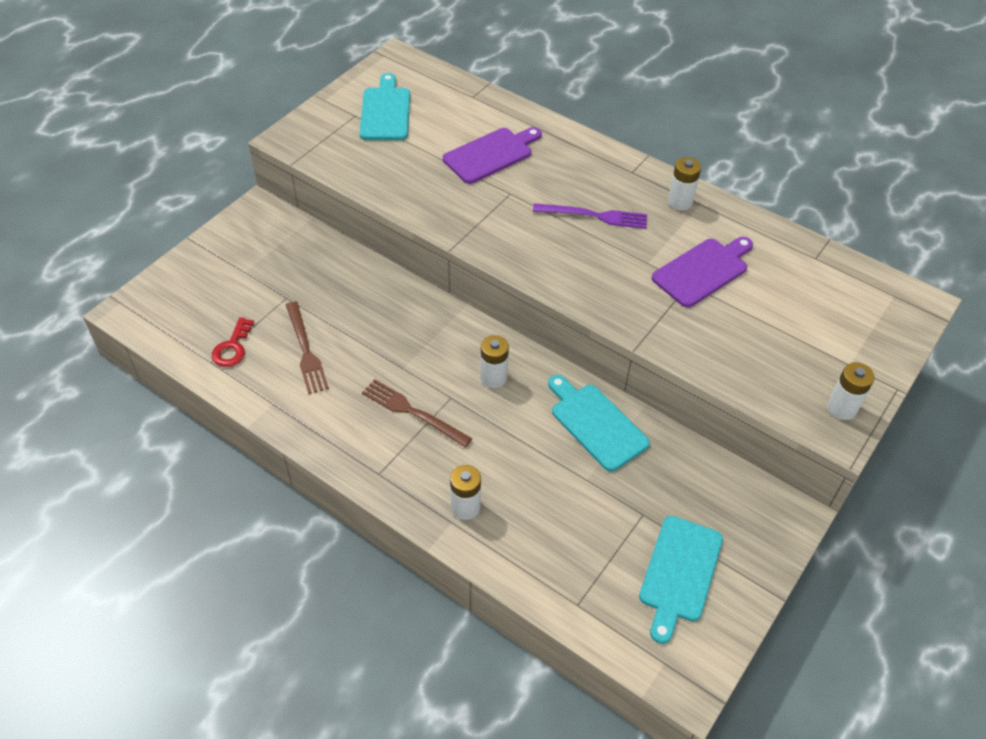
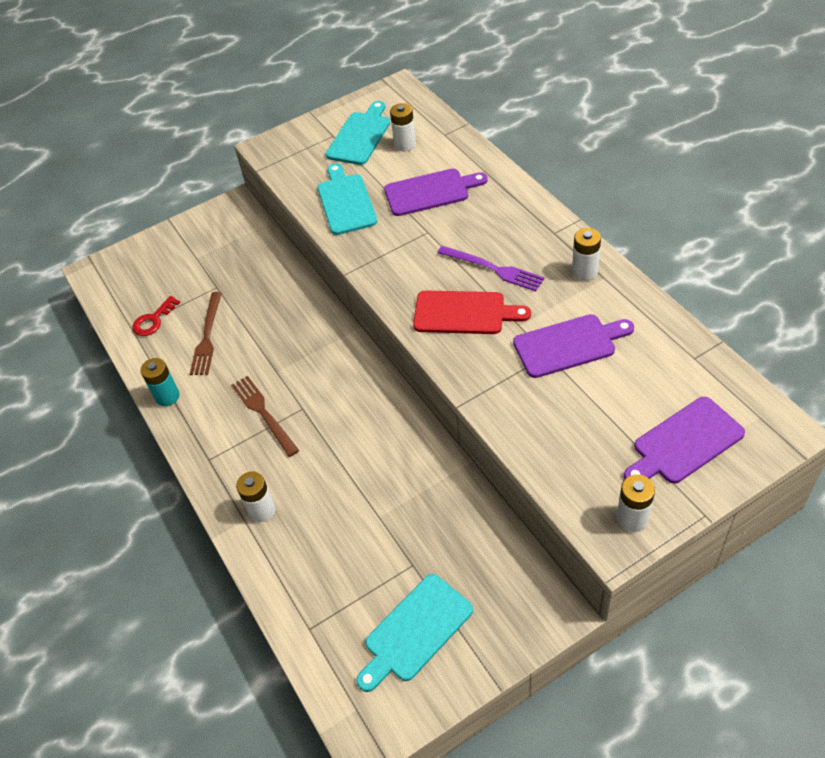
camera: 30 degrees right, 0 degrees up
(295, 422) = (167, 396): none -> turquoise battery
(493, 377) = (347, 400): white battery -> white battery (405, 144)
(590, 263) = (464, 313): none -> red cutting board
(596, 423) = (415, 467): turquoise cutting board -> turquoise cutting board (346, 202)
(847, 332) = (684, 443): none -> purple cutting board

